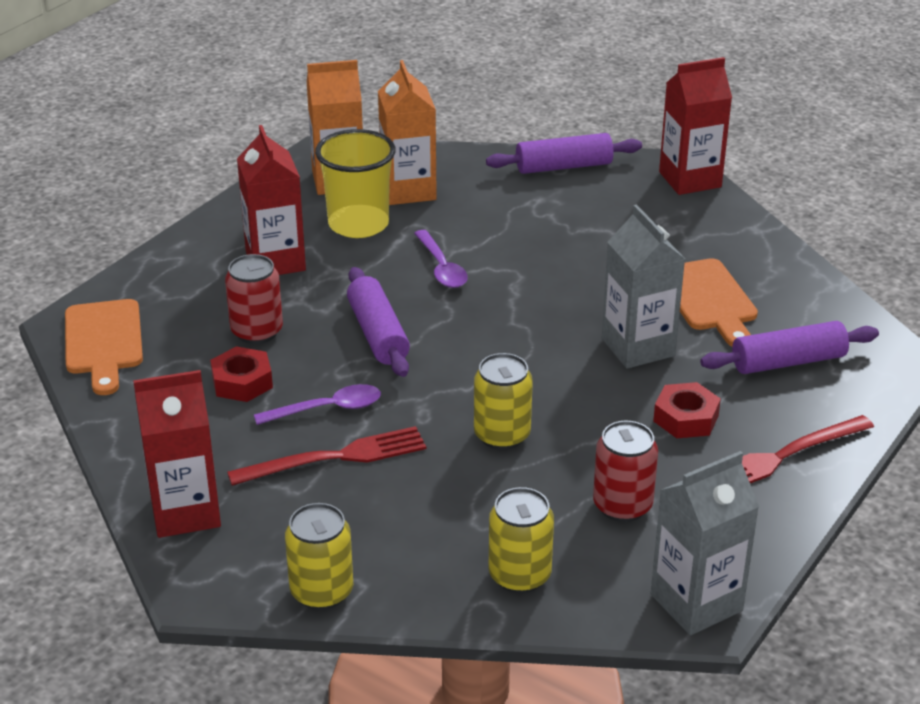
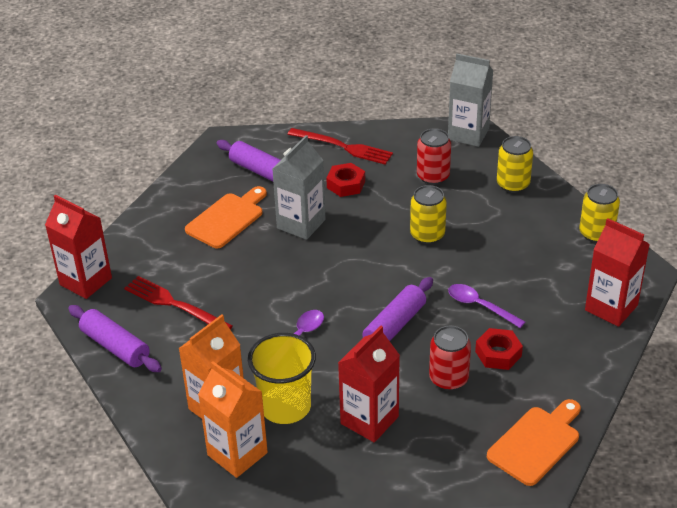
camera: 125 degrees left, 5 degrees up
(335, 458) = (511, 280): red fork -> red fork (174, 304)

